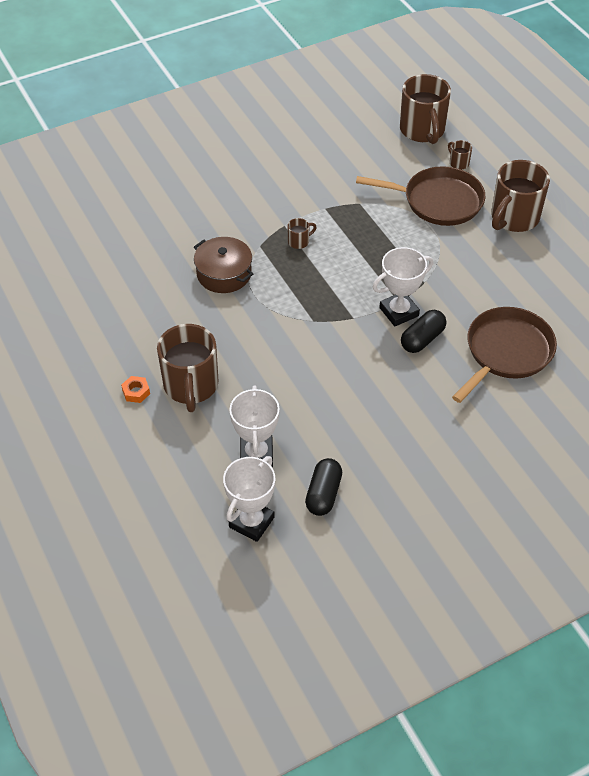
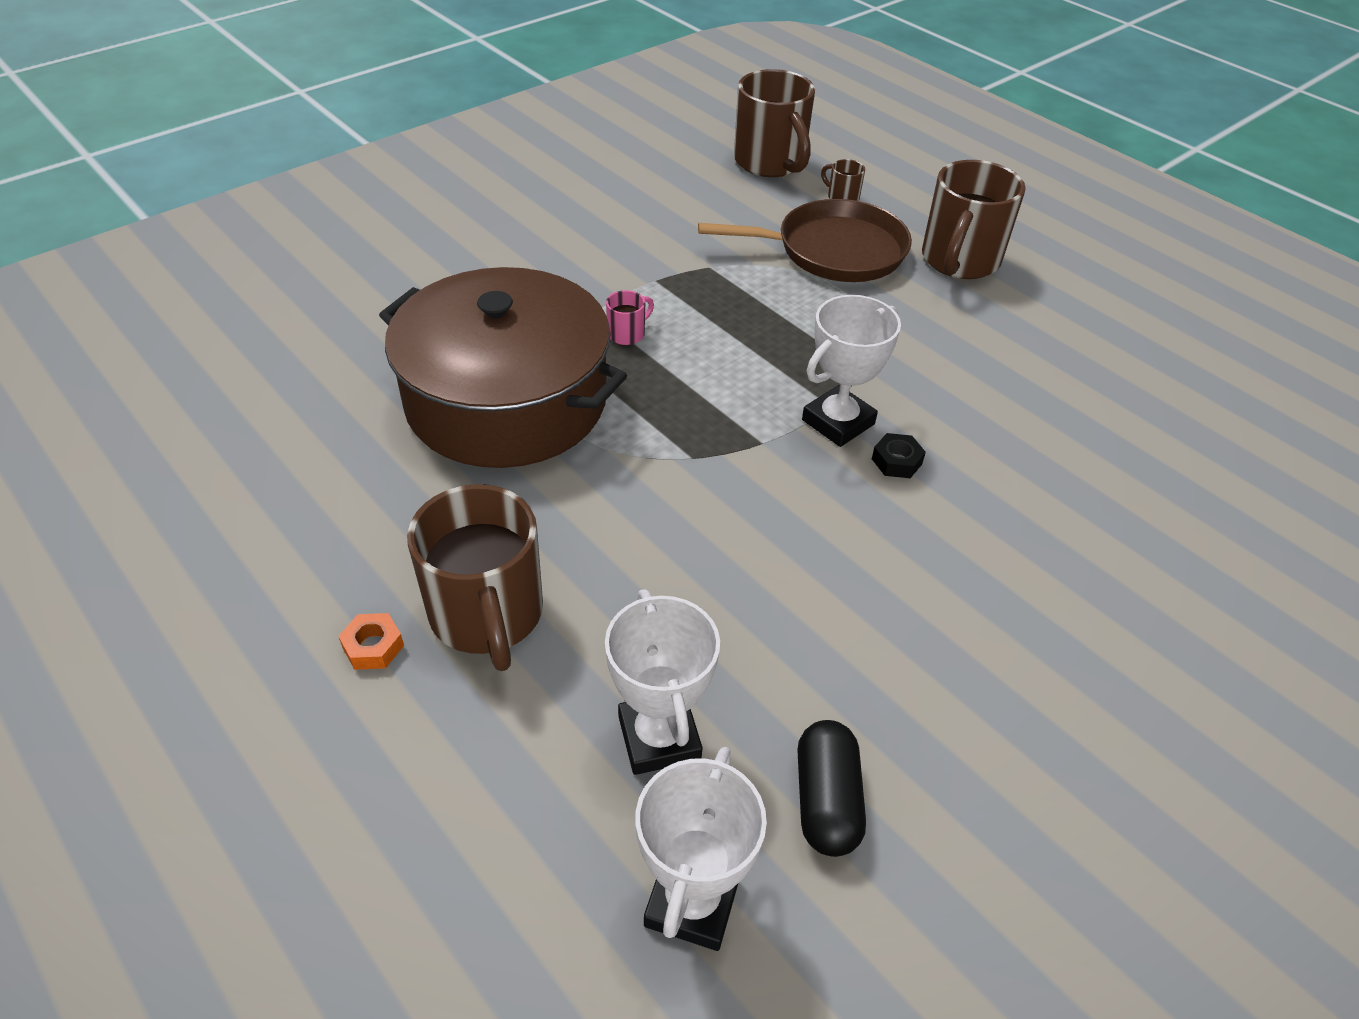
camera: 15 degrees left, 5 degrees down
(224, 274) = (506, 401): brown pot -> brown pot, size x1.97
(299, 241) = (627, 334): brown mug -> pink mug
(422, 339) = (896, 461): black capsule -> black nut
(506, 352) = (1048, 462): brown pan -> none

